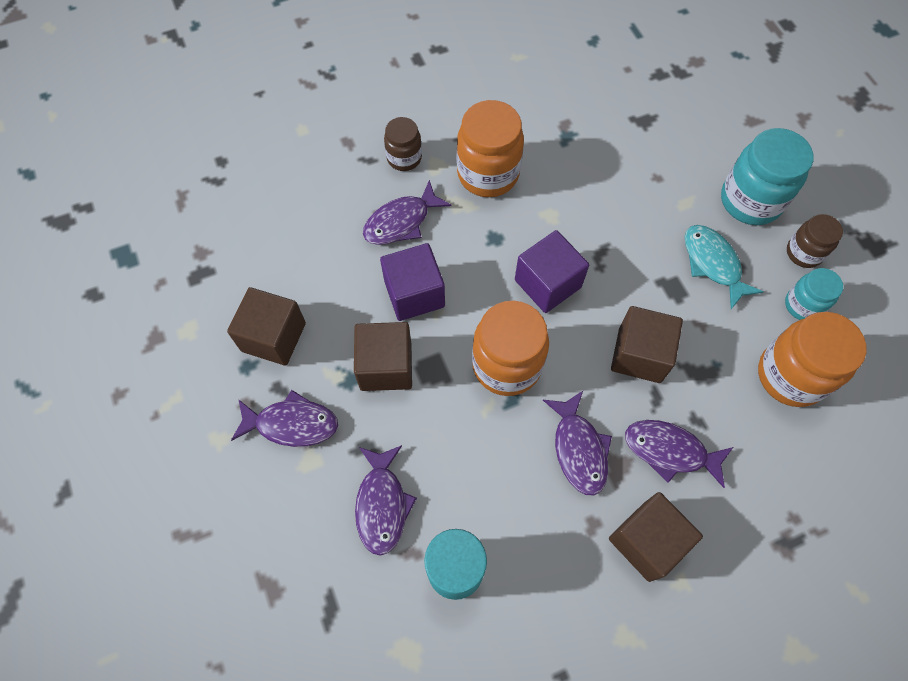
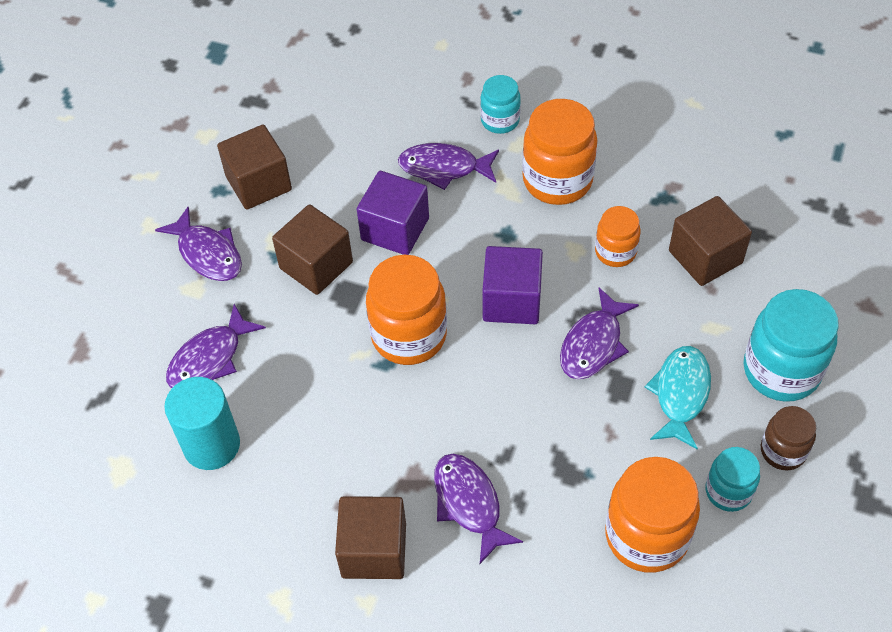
camera: 45 degrees right, 10 degrees down
(404, 158) = (500, 120): brown jar -> turquoise jar
(576, 197) = (615, 252): none -> orange jar
(579, 449) = (396, 441): purple fish -> purple fish (593, 344)
(639, 355) = (528, 413): brown cube -> brown cube (705, 257)

